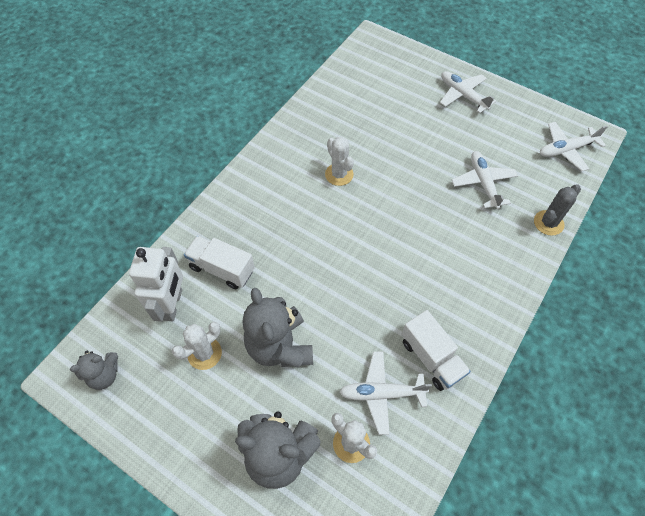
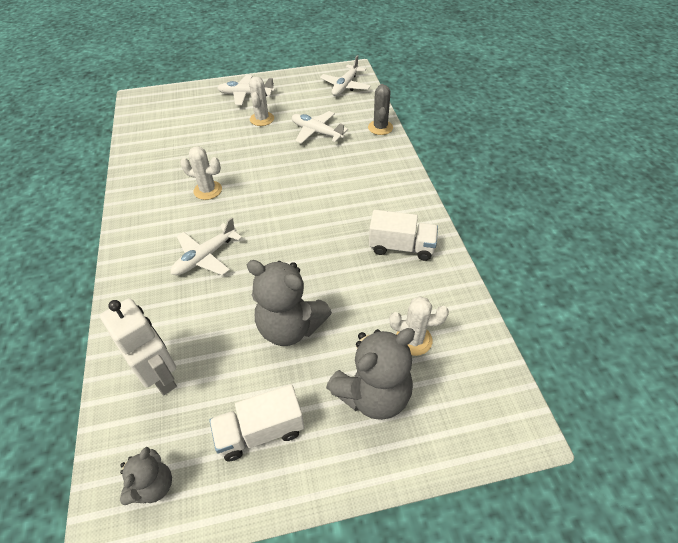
camera: 45 degrees left, 10 degrees down
(204, 353) = (233, 384): white cactus -> white cactus (262, 119)
(222, 269) = (179, 316): white truck -> white truck (260, 431)
(381, 393) = (396, 293): white plane -> white plane (205, 257)

